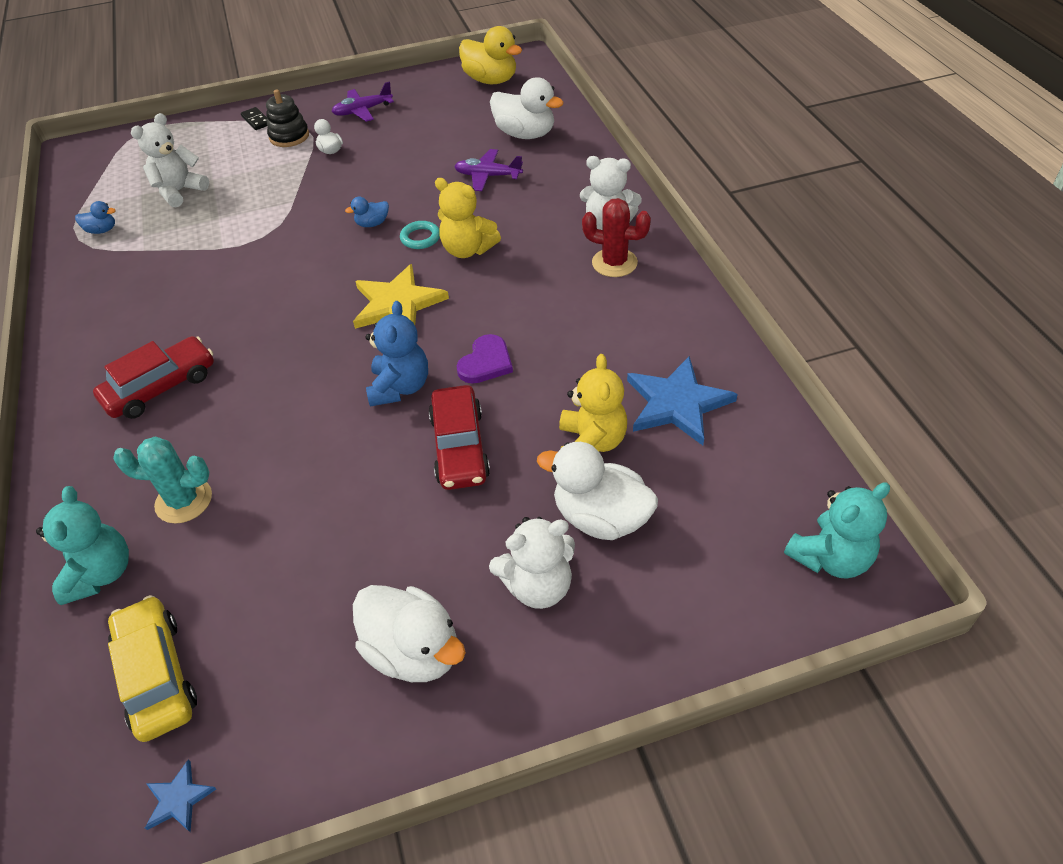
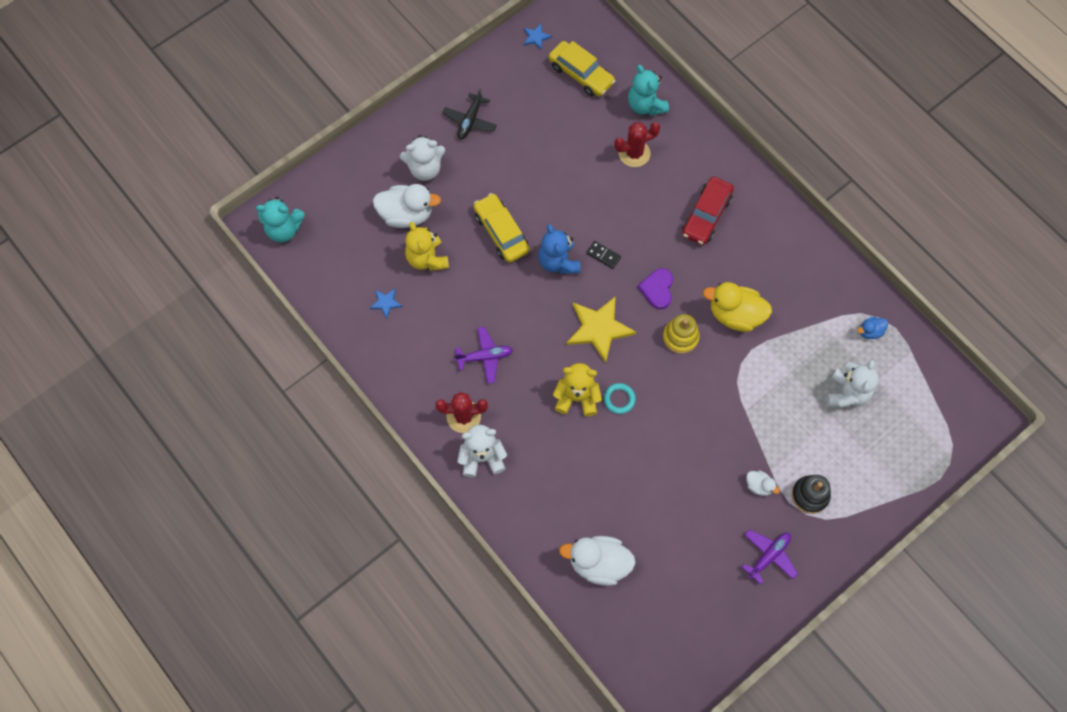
camera: 155 degrees right, 20 degrees up
(184, 501) = (634, 153): turquoise cactus -> red cactus
(256, 120) = (858, 510): black domino -> black domino (603, 255)
(307, 273) = (680, 337): none -> yellow stacking toy
(372, 224) = (665, 403): blue duck -> none
(414, 651) = (470, 121): white duck -> black plane
(459, 447) = (501, 232): red car -> yellow car
(486, 362) = (514, 297): purple heart -> purple heart (657, 289)
(488, 176) = (603, 491): purple plane -> purple plane (485, 357)
(491, 80) = (673, 649): yellow duck -> yellow duck (735, 315)
(538, 586) = (425, 169): white teddy bear -> white teddy bear turned 150 degrees counterclockwise
(677, 403) = (386, 303): blue star -> blue star, size x0.47
(830, 558) = (284, 229): turquoise teddy bear -> turquoise teddy bear turned 120 degrees counterclockwise

